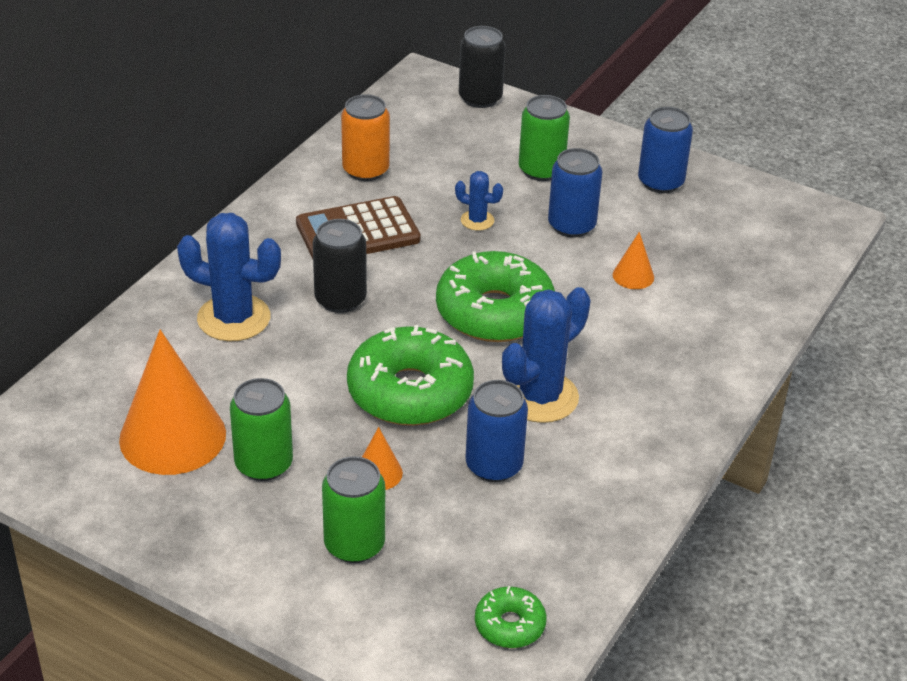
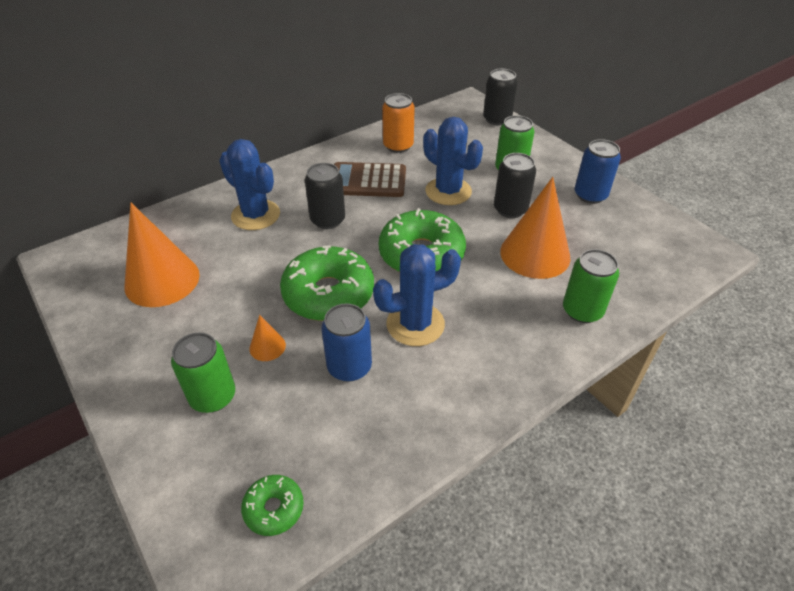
camera: 25 degrees right, 5 degrees up
(264, 464) = (200, 316): green can -> green can (582, 311)
(477, 220) = (448, 191): blue cactus -> blue cactus, size x2.00
(571, 225) = (510, 209): blue can -> black can
(633, 276) = (535, 254): orange cone -> orange cone, size x2.24

